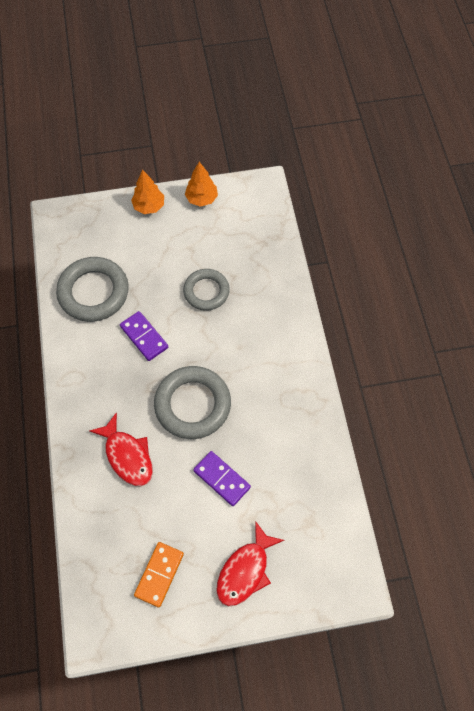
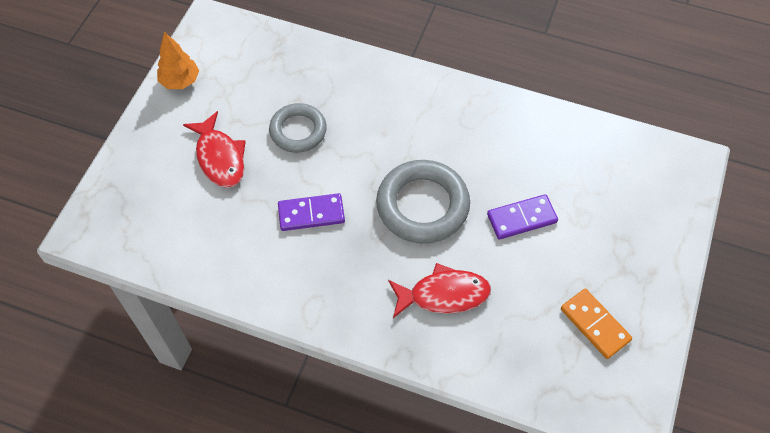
camera: 60 degrees left, 5 degrees down
(93, 292) = (217, 238): grey ring -> none
(149, 206) = (149, 133): orange tree -> none
(245, 571) = (630, 244): red fish -> red fish (220, 157)

